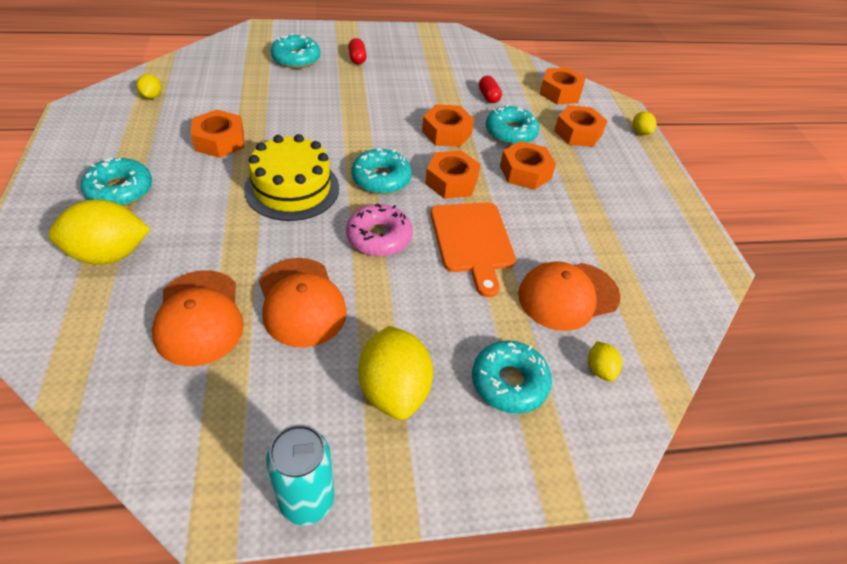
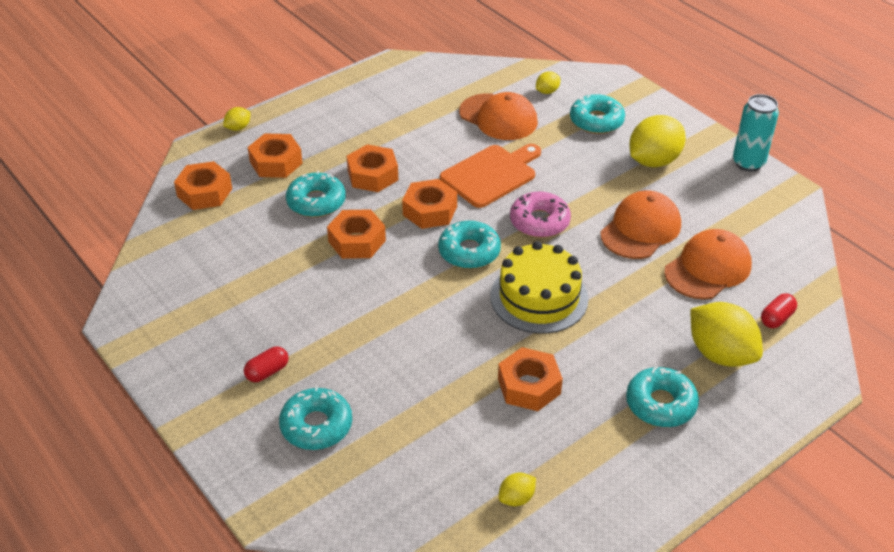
camera: 115 degrees left, 5 degrees down
(488, 97) = (260, 237): red capsule -> red capsule (776, 318)

